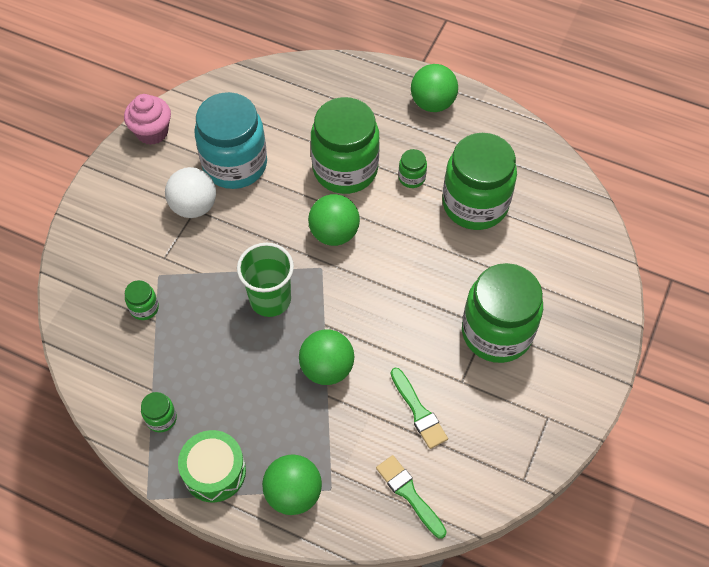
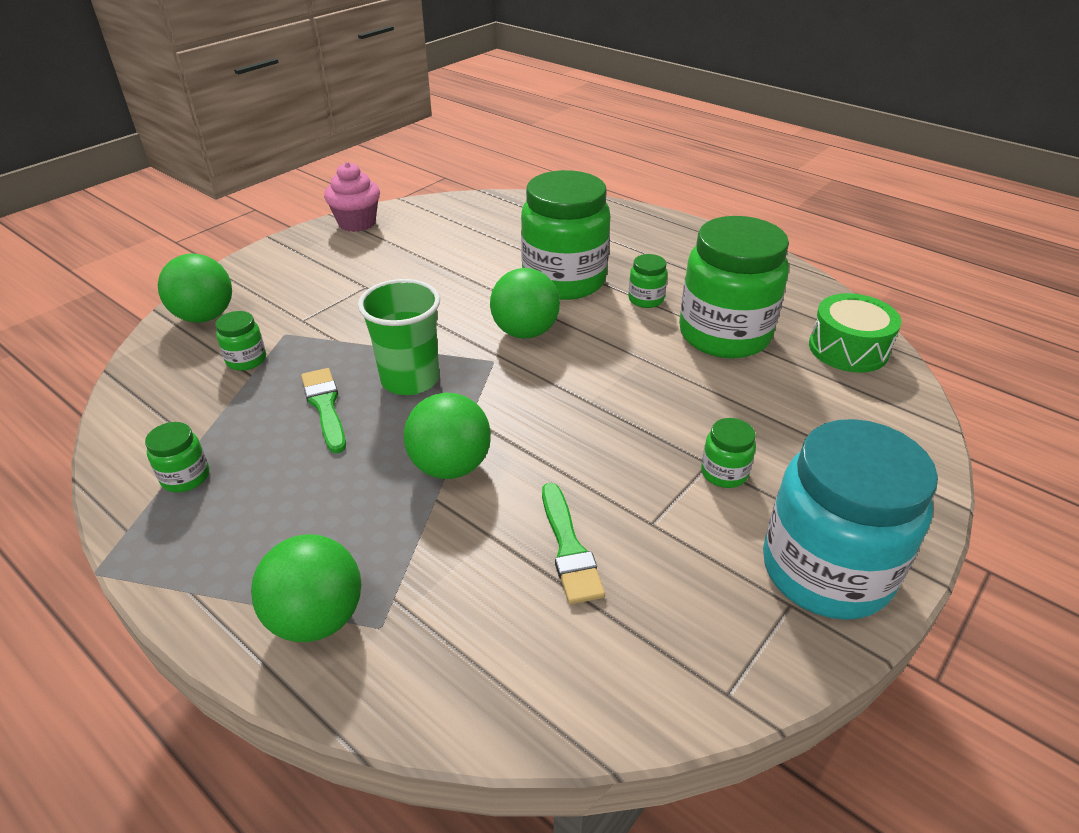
camera: 15 degrees right, 20 degrees down
(194, 206) = (366, 284): white ball -> none
(214, 471) = (215, 559): green drum -> green drum (848, 349)
(235, 164) = (433, 258): turquoise jar -> turquoise jar (826, 570)
(409, 494) = (510, 666): green brush -> green brush (325, 406)
(432, 103) = (692, 244): green ball -> green ball (205, 316)
(496, 332) = (724, 473): green jar -> green jar, size x0.42

